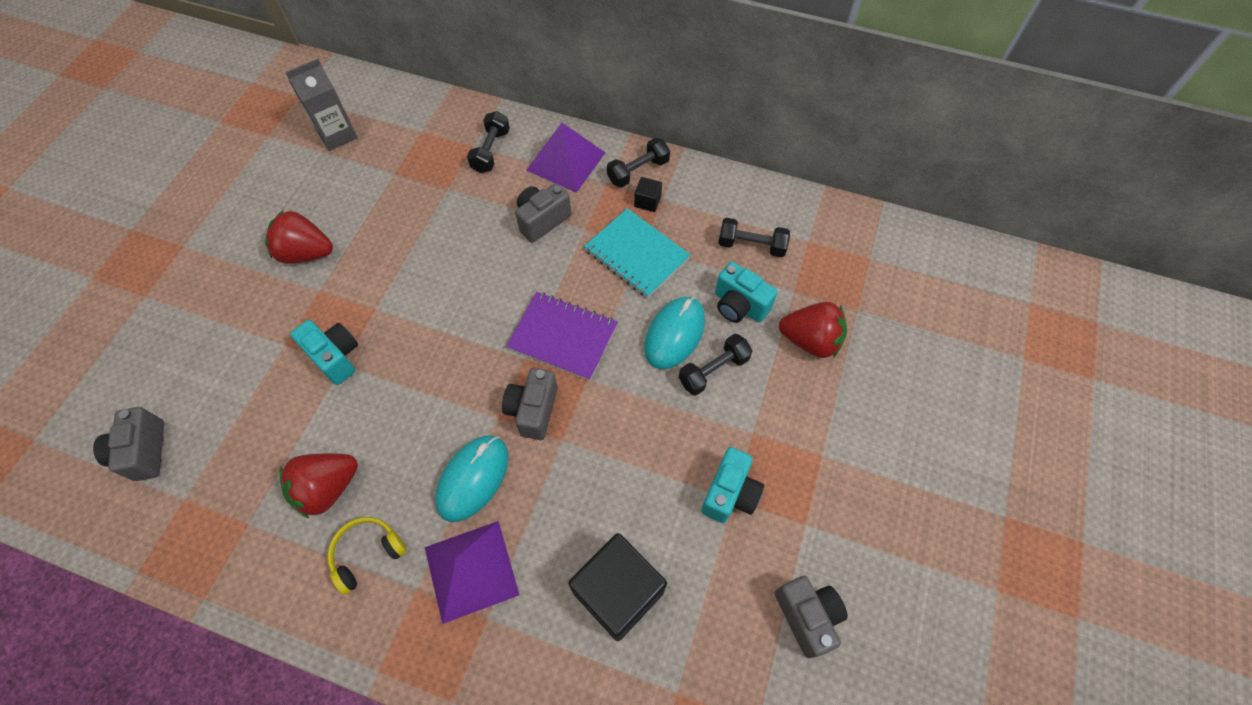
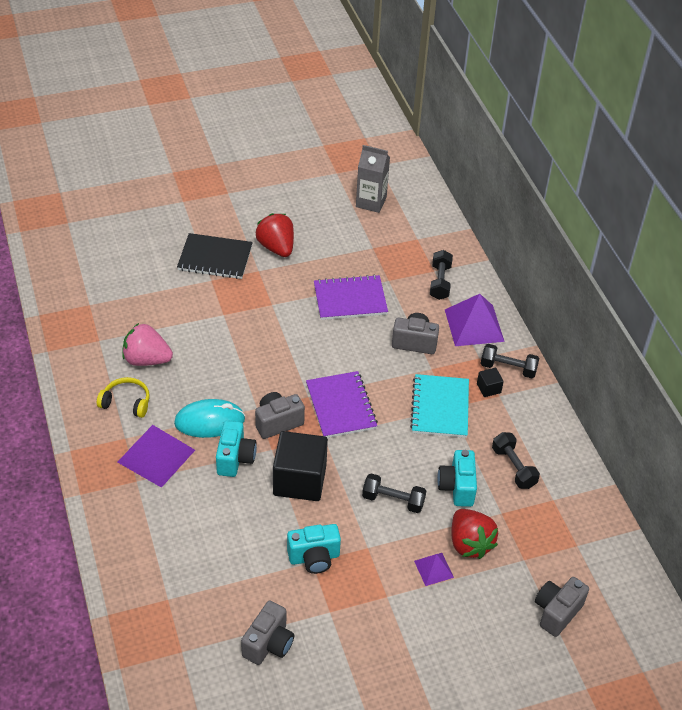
camera: 50 degrees right, 15 degrees down
(143, 452) = (99, 269): grey camera -> grey camera (557, 612)
(258, 320) = (215, 258): none -> black notebook
(327, 488) = (147, 359): red strawberry -> pink strawberry
(335, 357) = (225, 308): turquoise camera -> turquoise camera (235, 458)
(438, 236) = (350, 299): none -> purple notebook
(491, 151) = (440, 282): black dumbbell -> black dumbbell turned 60 degrees counterclockwise
(618, 592) = (202, 535): black cube -> black cube (299, 480)
(674, 334) = (400, 463): turquoise mouse -> none
(818, 391) = (433, 569): none -> purple pyramid

